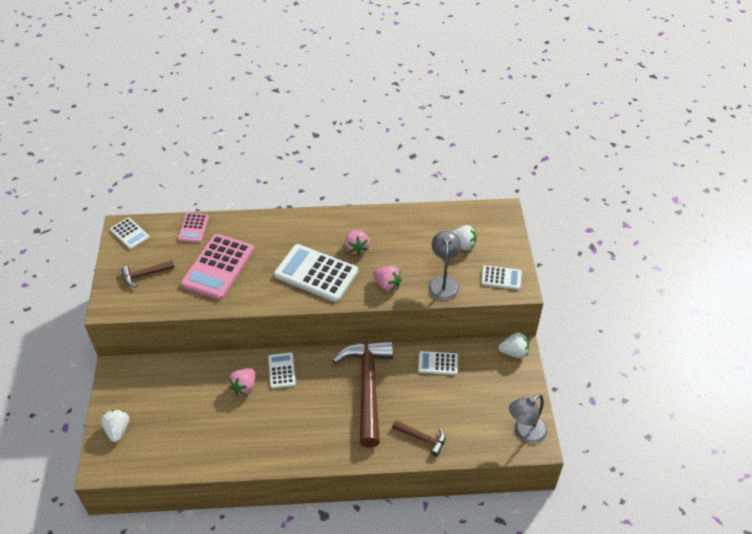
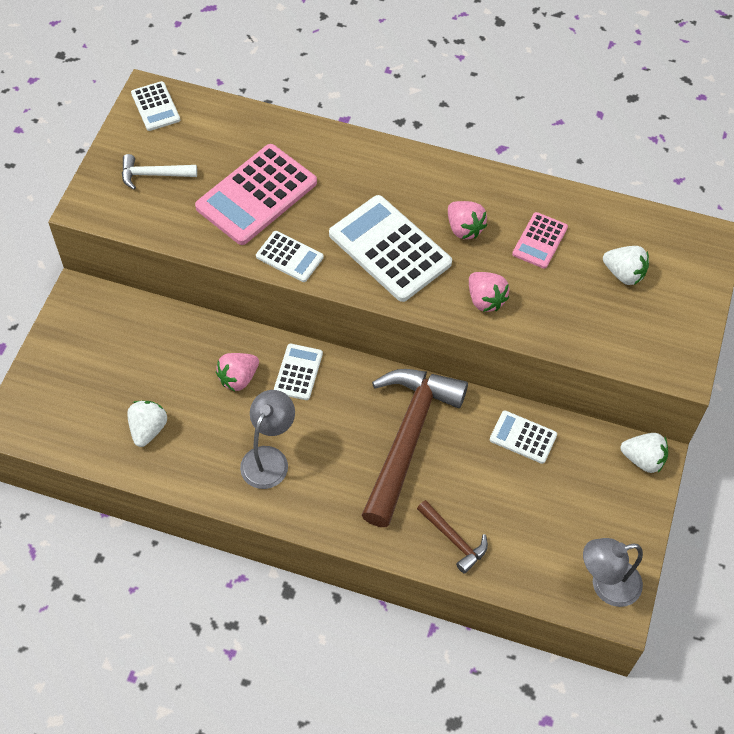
camera: 20 degrees right, 10 degrees up
(117, 430) = (51, 381): white strawberry -> white strawberry (148, 429)
(145, 274) = (153, 174): brown hammer -> white hammer
(193, 228) = (245, 125): pink calculator -> pink calculator (540, 241)
(356, 248) = (464, 228): pink strawberry -> pink strawberry turned 45 degrees counterclockwise
(443, 282) = (570, 323): grey lamp -> grey lamp (269, 458)
(501, 278) = (661, 344): white calculator -> white calculator (289, 257)

